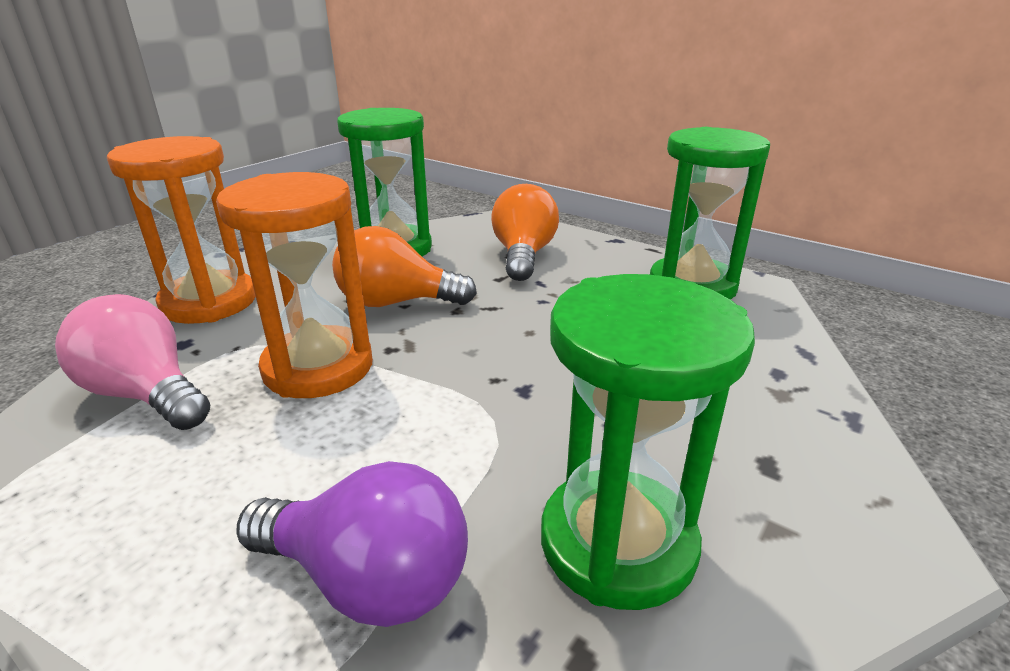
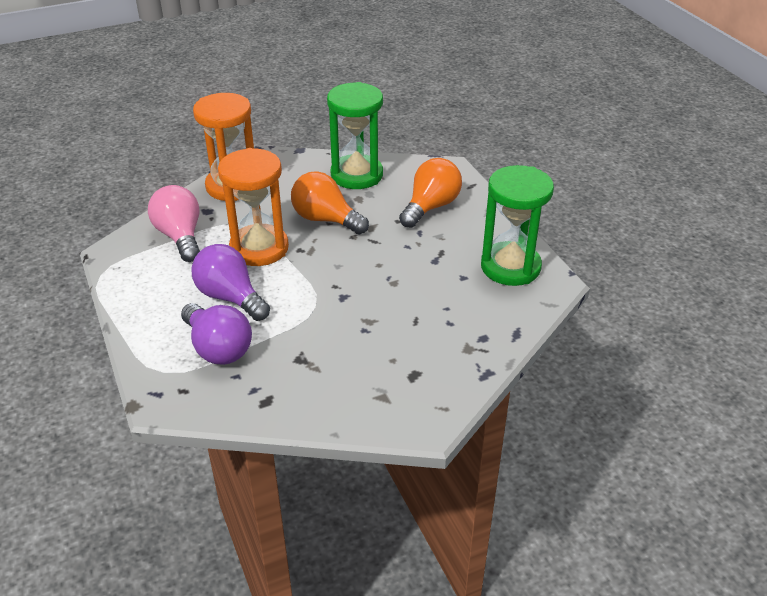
camera: 30 degrees right, 10 degrees up
(321, 462) = (230, 297): none -> purple light bulb
(617, 542) = (315, 374): green hourglass -> none

